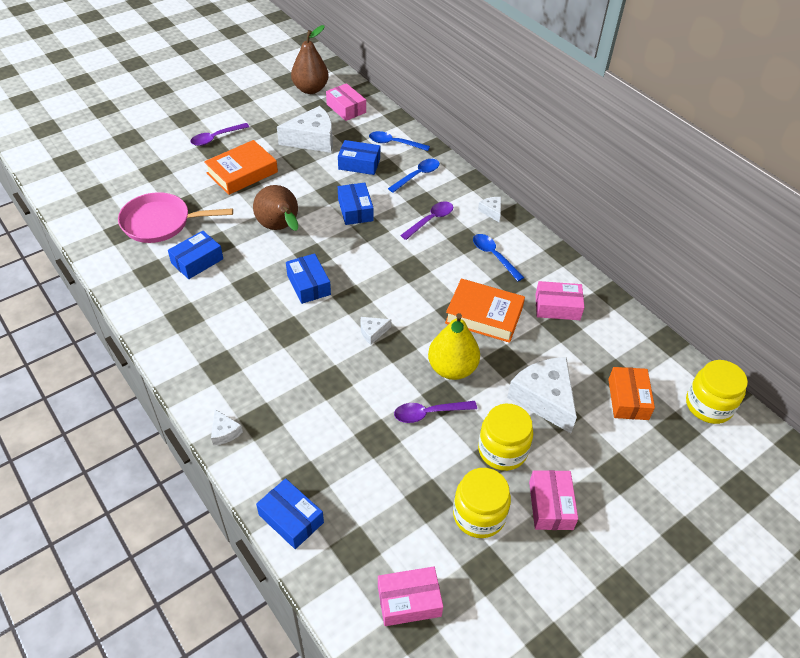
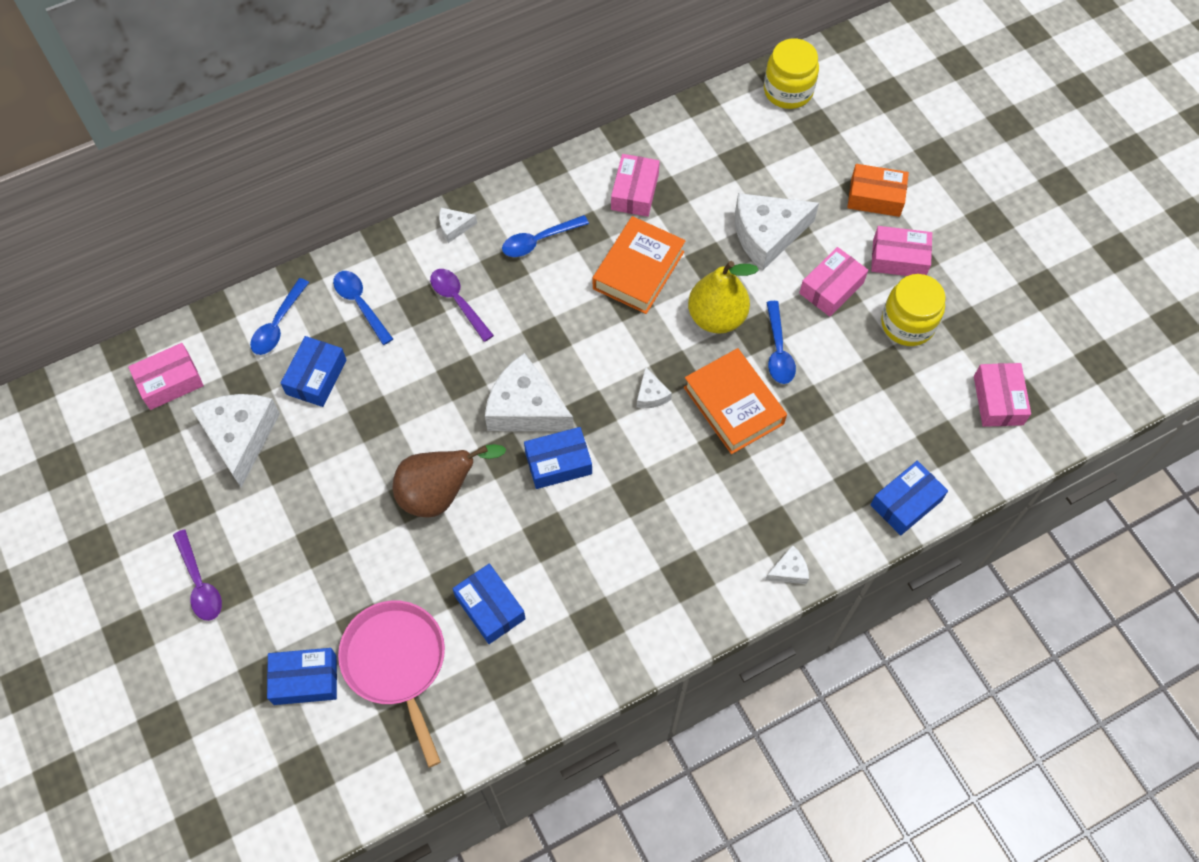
camera: 80 degrees left, 15 degrees up
(160, 222) = (396, 663): pink pan -> pink pan turned 150 degrees clockwise
(242, 173) = (301, 543): orange book -> orange book (733, 405)
(310, 89) = (99, 431): brown pear -> none
(351, 263) = (525, 408): none -> white cheese
(355, 210) = (419, 392): blue box -> blue box (305, 680)
(429, 413) = (778, 350): purple spoon -> blue spoon
(502, 450) = (831, 288): yellow jar -> pink box
(628, 399) = (774, 158): orange box -> orange box (875, 197)

